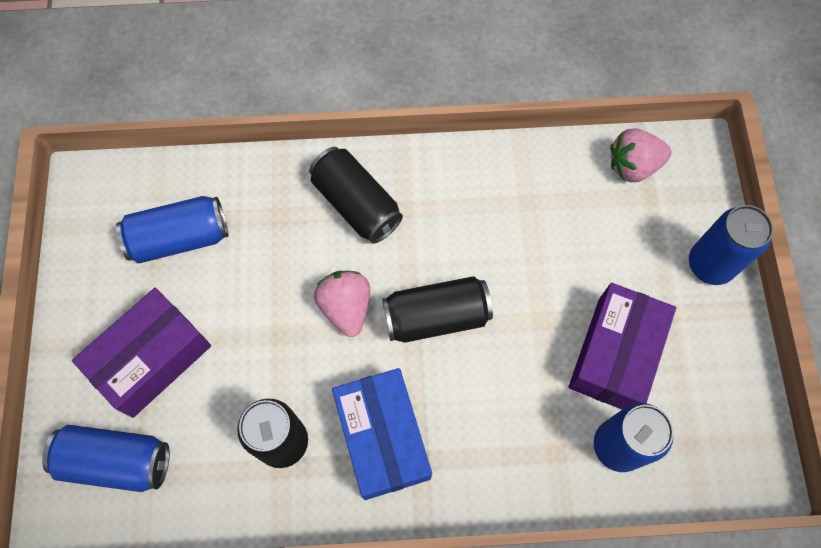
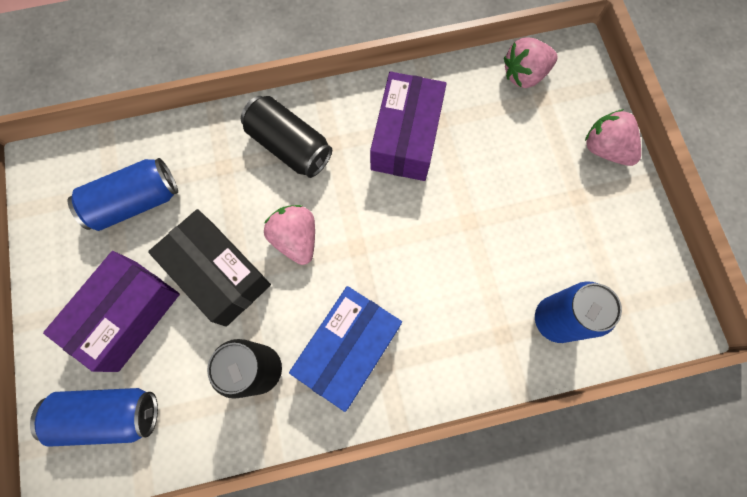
camera: 10 degrees left, 5 degrees up
(256, 331) = (219, 273): none -> black box
(383, 438) = (348, 349): blue box -> blue box turned 60 degrees clockwise
(436, 317) = (377, 233): black can -> none
(615, 354) = (538, 240): purple box -> purple box (406, 137)
(710, 264) = (605, 149): blue can -> pink strawberry

